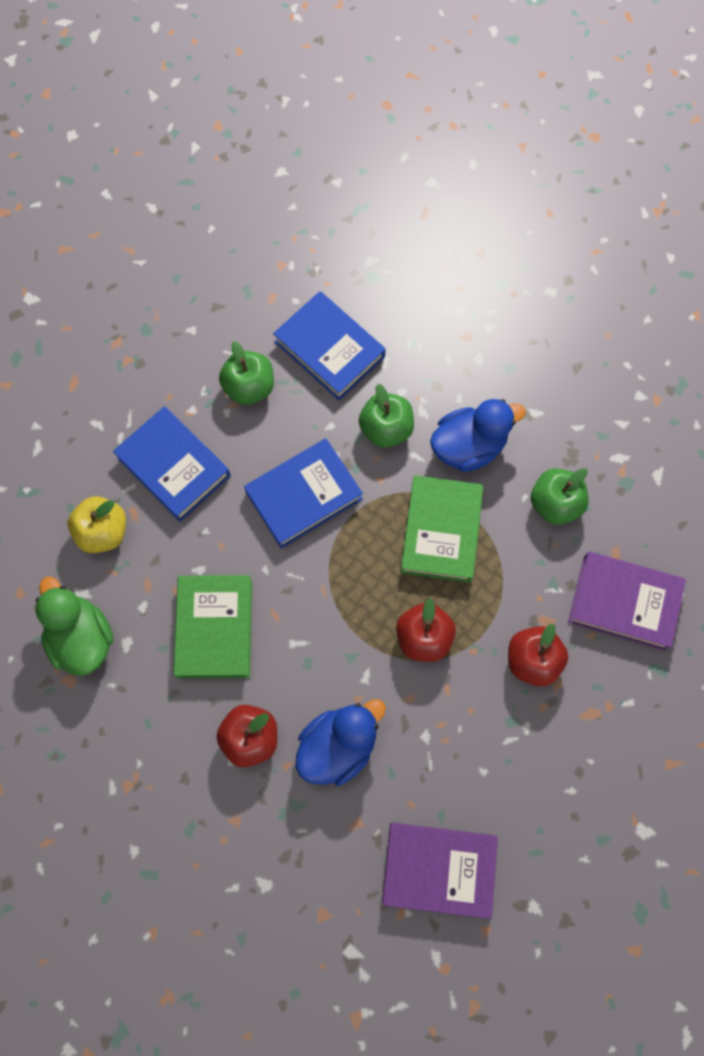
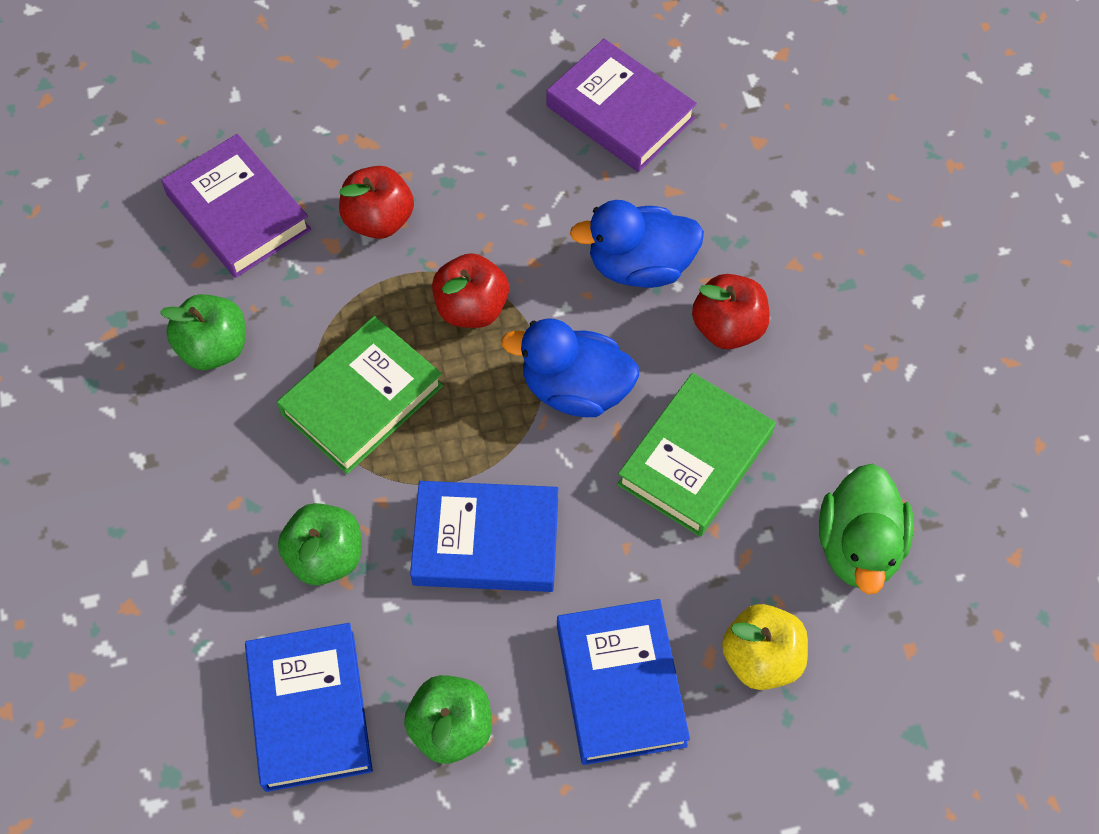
camera: 145 degrees left, 10 degrees down
(468, 446) = (249, 471): blue duck -> blue duck (575, 389)

